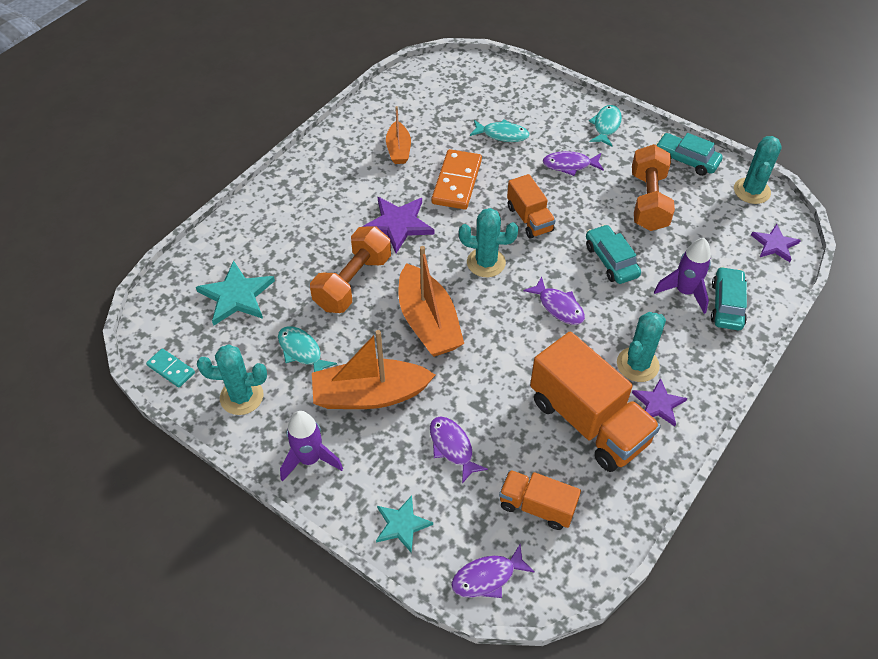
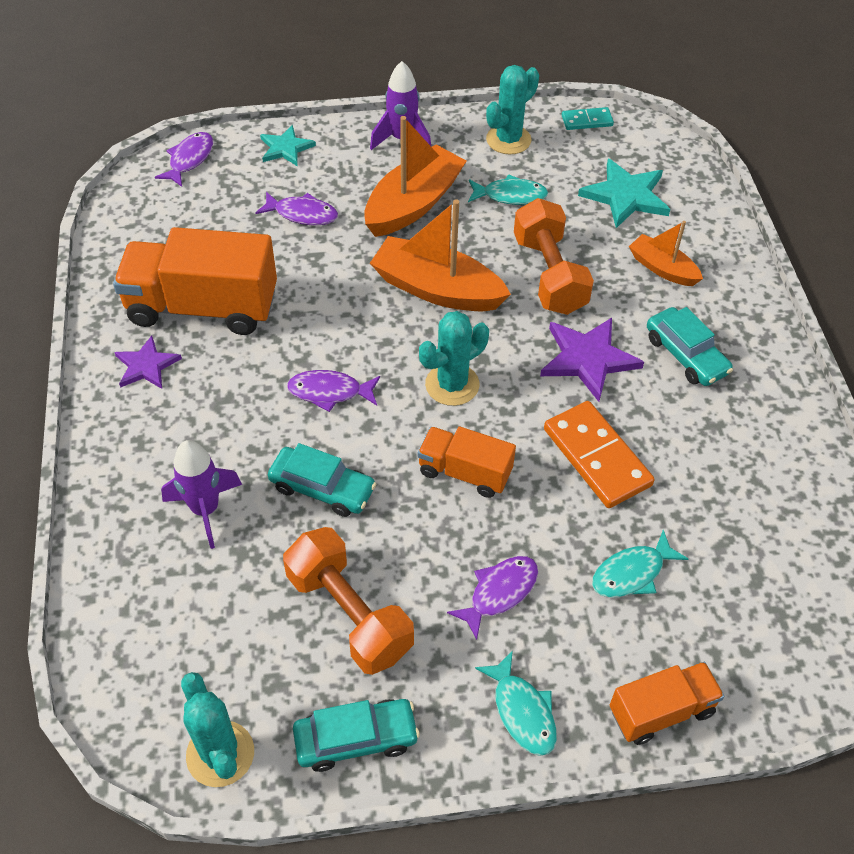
camera: 135 degrees right, 0 degrees up
(398, 149) = (712, 448): orange boat -> orange boat (662, 268)
(537, 506) = (192, 220): orange truck -> orange truck (661, 711)
(637, 364) = (196, 389): turquoise cactus -> none
(727, 305) = (143, 530): turquoise car -> turquoise car (686, 355)
(774, 244) = (132, 673): purple star -> none

